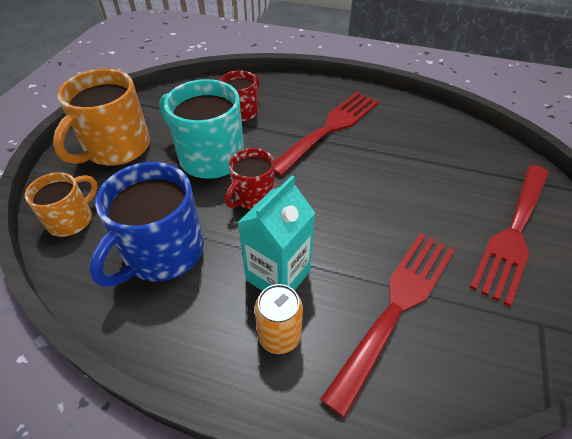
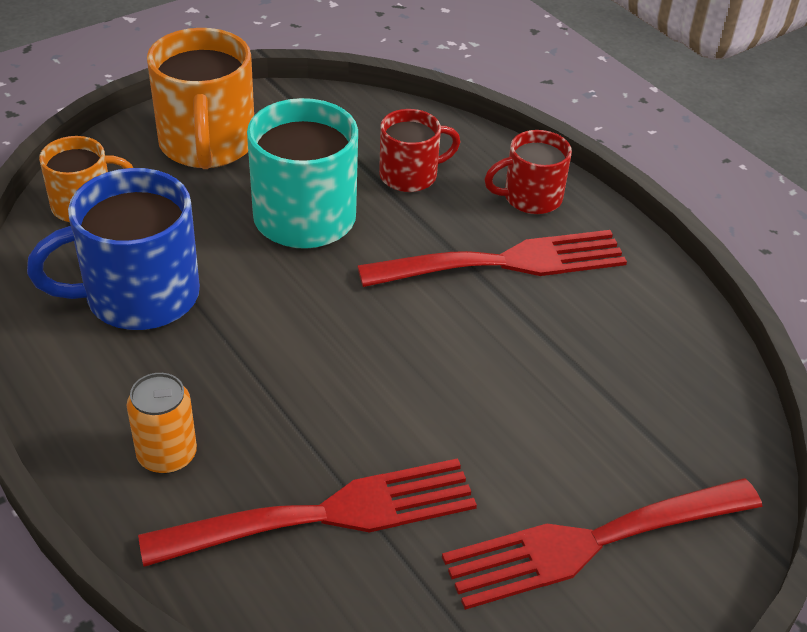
camera: 35 degrees right, 5 degrees down
(116, 148) = (207, 145): orange mug -> orange mug turned 75 degrees counterclockwise
(253, 196) = (302, 292): red mug -> red mug (530, 198)
(278, 276) = (232, 397): turquoise carton -> none

